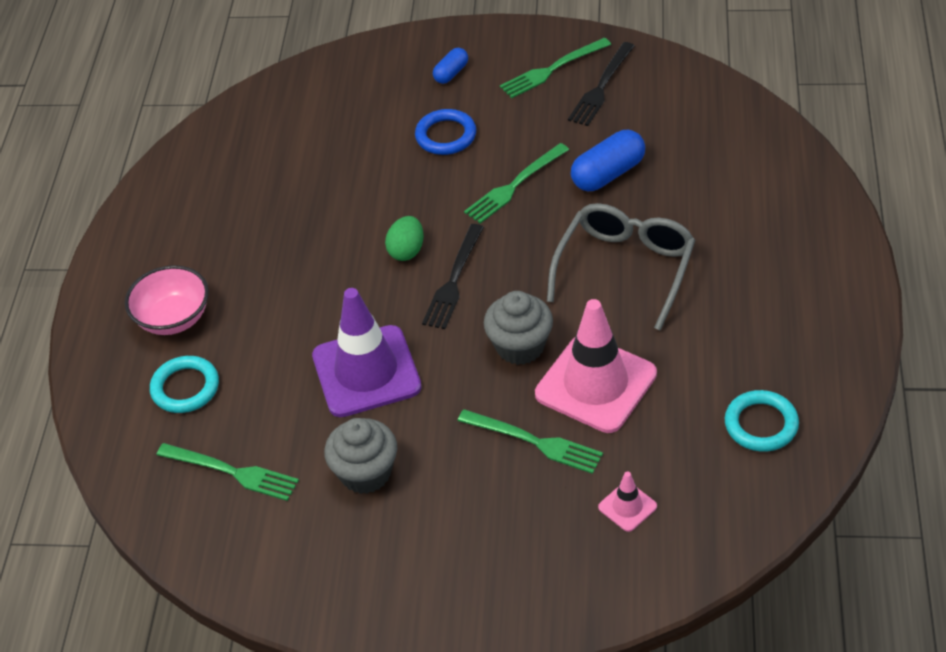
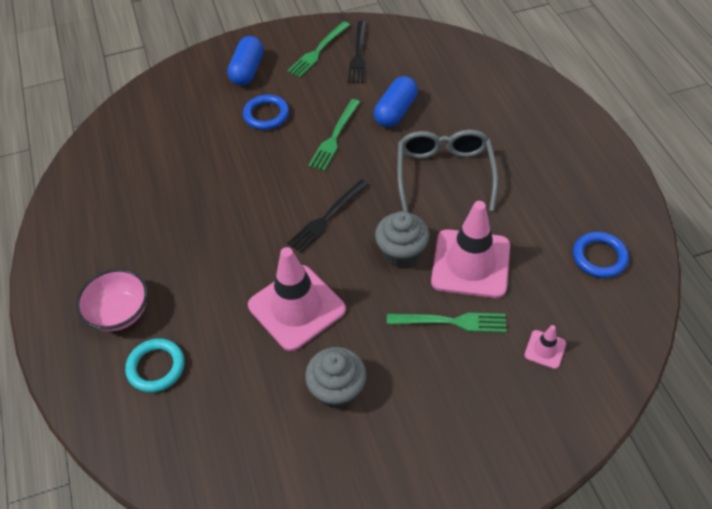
camera: 25 degrees left, 5 degrees up
(232, 472) = (229, 426): green fork -> none
(366, 371) = (296, 307): purple traffic cone -> pink traffic cone
(407, 251) = (280, 206): green egg -> none
(451, 73) = (247, 70): blue capsule -> blue capsule, size x1.72
(453, 280) = (327, 218): black fork -> black fork turned 45 degrees clockwise
(761, 424) = (599, 257): turquoise ring -> blue ring

